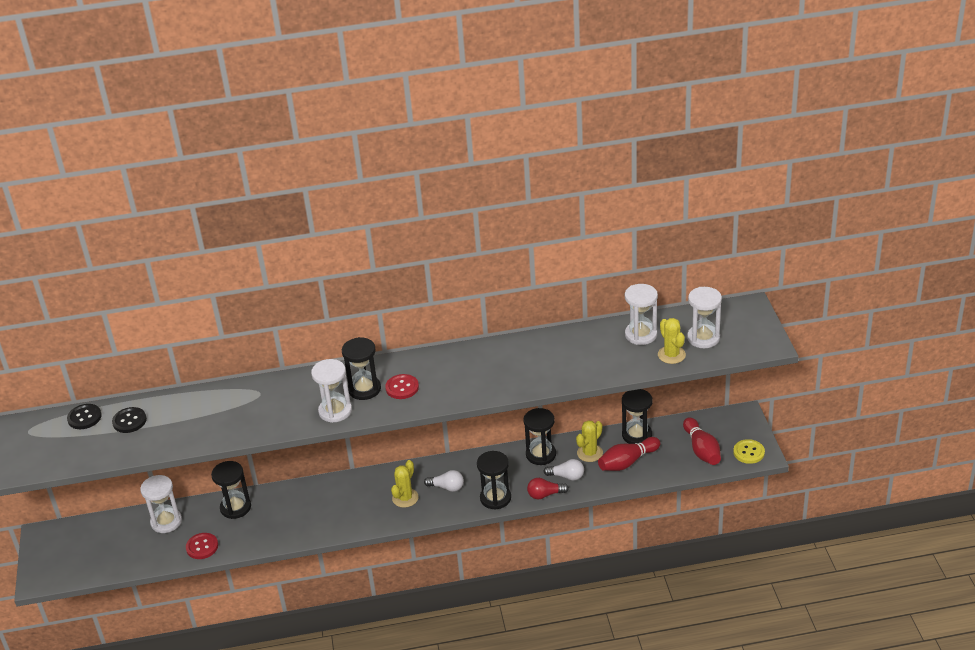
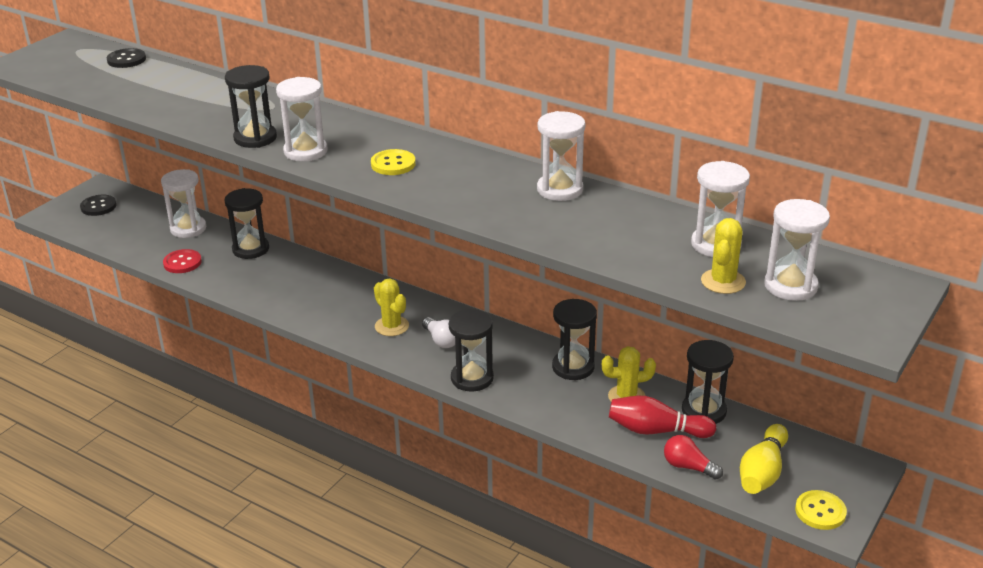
camera: 40 degrees right, 5 degrees down
(129, 421) = (149, 77): black button -> black button (98, 206)
(364, 389) = (359, 148): black hourglass -> black hourglass (255, 138)
(402, 388) = (393, 164): red button -> yellow button
(405, 498) = (391, 326): yellow cactus -> yellow cactus turned 75 degrees clockwise
(519, 348) = (560, 190): none -> white hourglass
(545, 494) = (524, 406): red light bulb -> red light bulb (688, 467)
(567, 476) = (571, 403): white light bulb -> none
(701, 450) = (762, 472): red bowling pin -> yellow bowling pin

